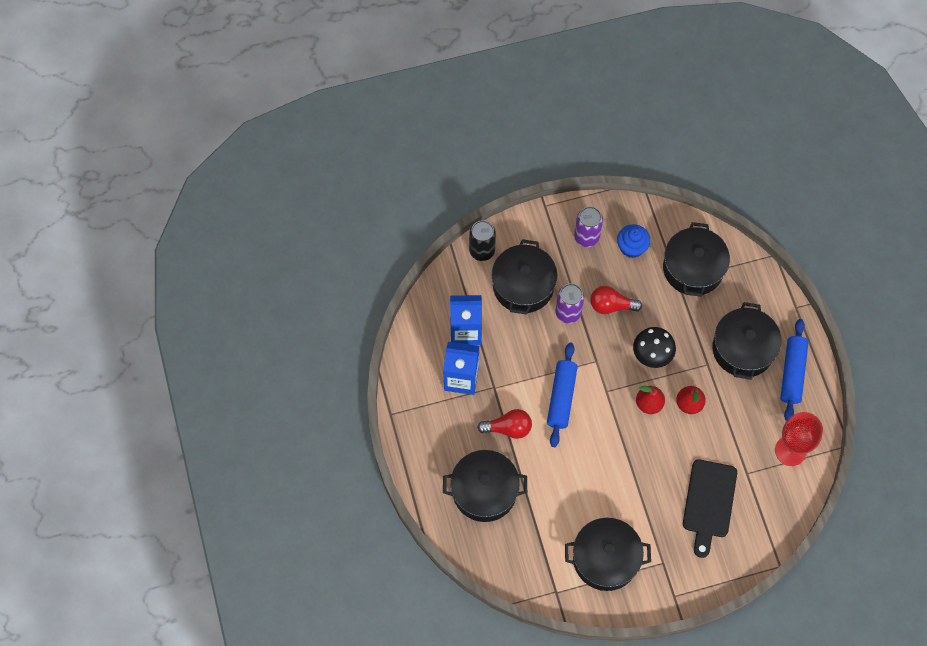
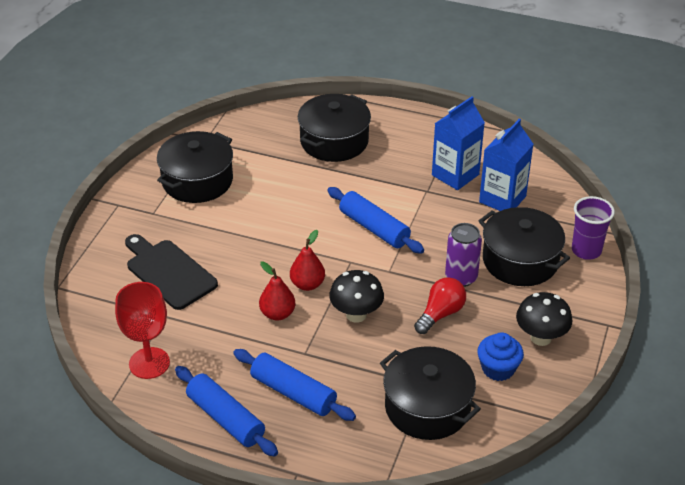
camera: 125 degrees right, 25 degrees down
(482, 251) = (586, 250): black can -> purple cup
(508, 428) = (377, 181): red light bulb -> none
(586, 237) = (541, 338): purple can -> black mushroom
(743, 349) = (293, 393): black pot -> blue rolling pin

